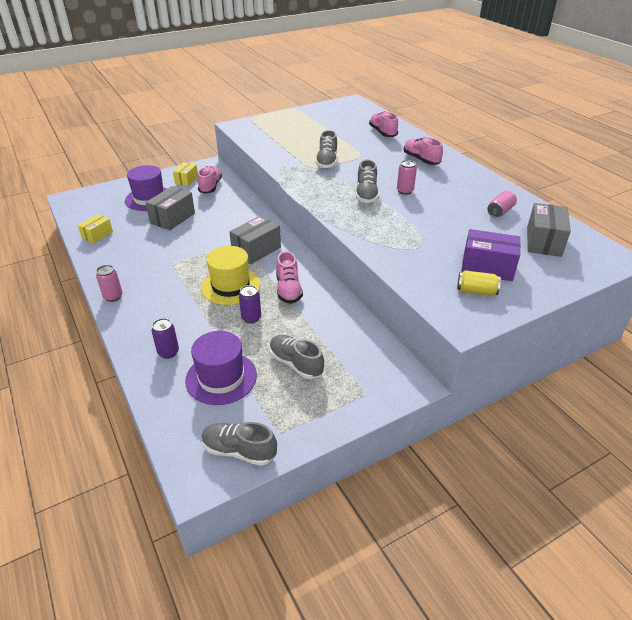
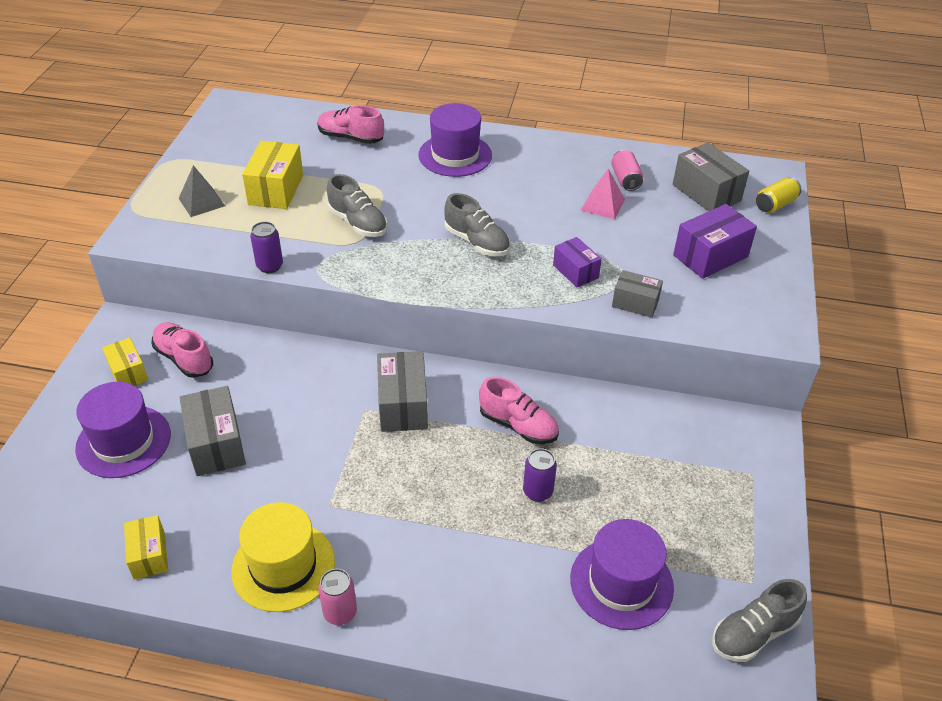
camera: 50 degrees left, 5 degrees up
(168, 352) = (526, 611): purple can -> purple can (270, 266)
(230, 286) = (453, 474): yellow hat -> yellow hat (283, 566)
(280, 126) = (201, 202): none -> grey pyramid
(296, 364) = (657, 501): grey shoe -> none
(316, 135) = (276, 190): none -> yellow box
(393, 230) = (575, 271): none -> purple box
(400, 259) = (635, 303): none -> grey box
(405, 191) = (506, 211): pink can -> none
(421, 160) = (455, 155): pink shoe -> purple hat
(464, 214) = (603, 205): none -> pink pyramid
(476, 291) = (741, 290): yellow can -> yellow can (775, 205)

